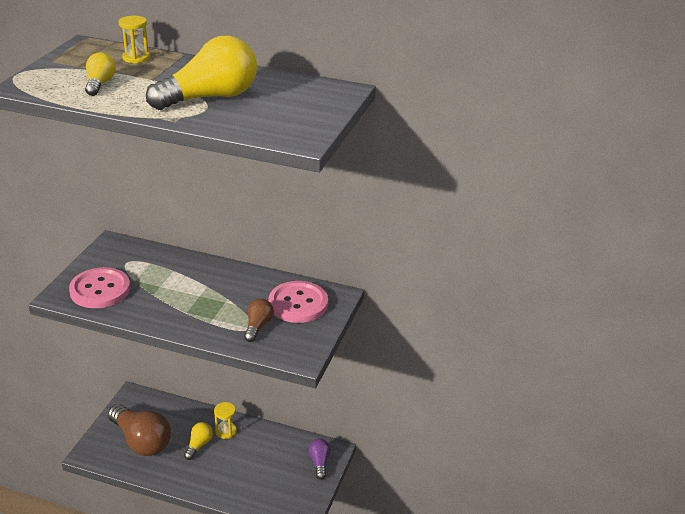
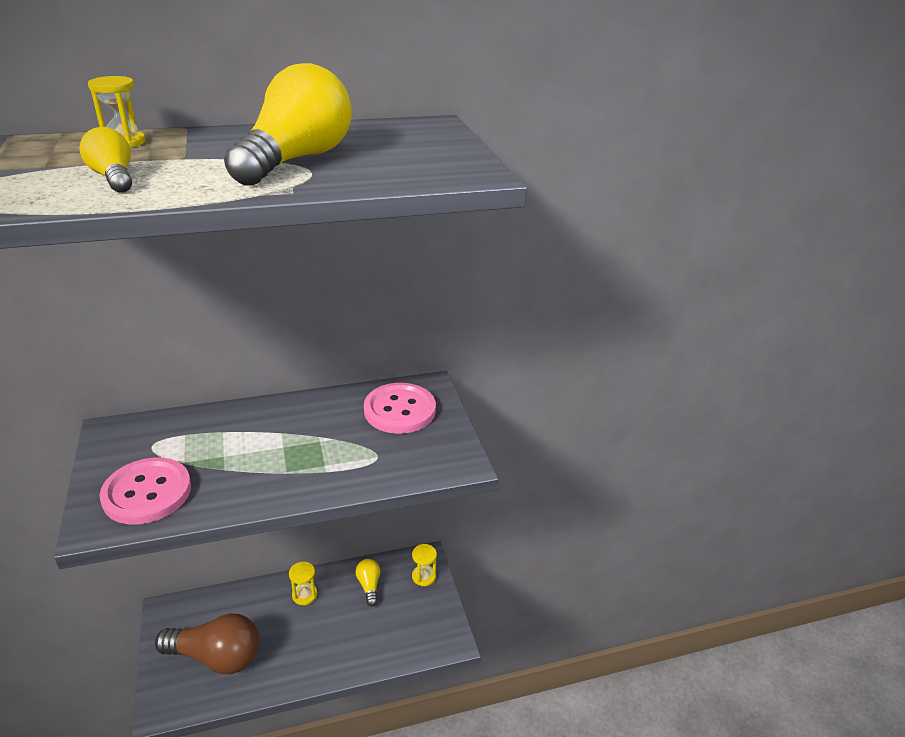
camera: 35 degrees left, 0 degrees up
(199, 445) = (287, 625): yellow light bulb -> yellow light bulb (369, 586)
(258, 326) = (383, 451): brown light bulb -> none
(319, 463) = (424, 576): purple light bulb -> yellow hourglass

